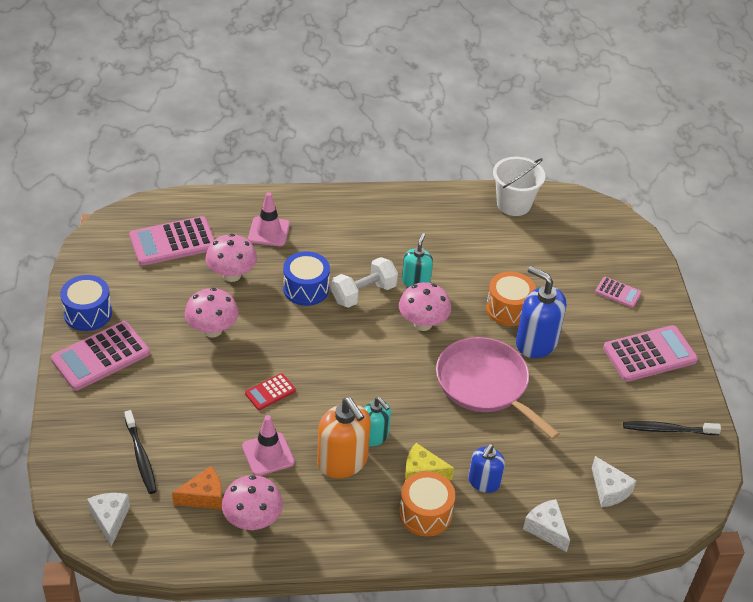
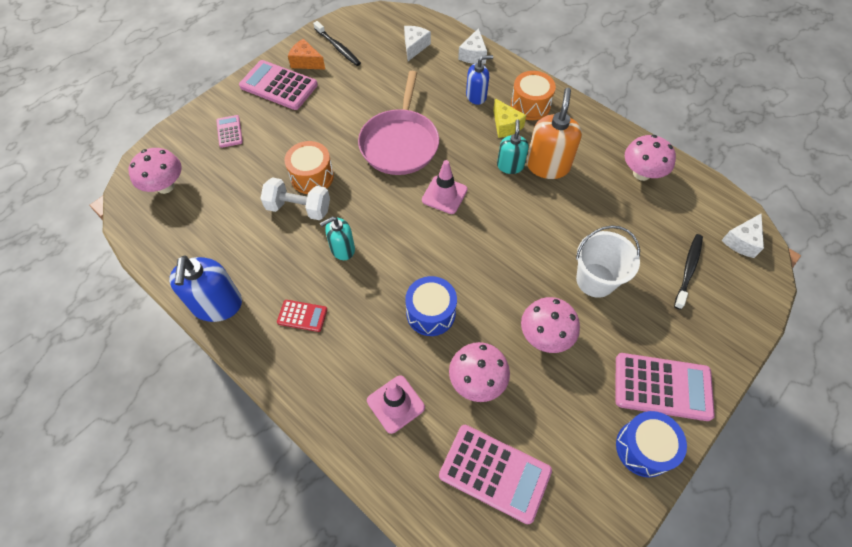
camera: 130 degrees left, 15 degrees up
(203, 496) = (662, 210): orange cheese -> orange cheese (306, 62)
(268, 454) = (593, 205): pink traffic cone -> pink traffic cone (444, 195)
(270, 392) = (549, 247): red calculator -> red calculator (302, 316)
(363, 293) = (392, 271): white dumbbell -> white dumbbell (299, 208)
(423, 323) = (382, 213): pink mushroom -> pink mushroom (165, 186)
(513, 204) = (175, 253): white bucket -> white bucket (595, 280)
(536, 343) = (330, 142): blue soap dispenser -> blue soap dispenser (217, 305)

